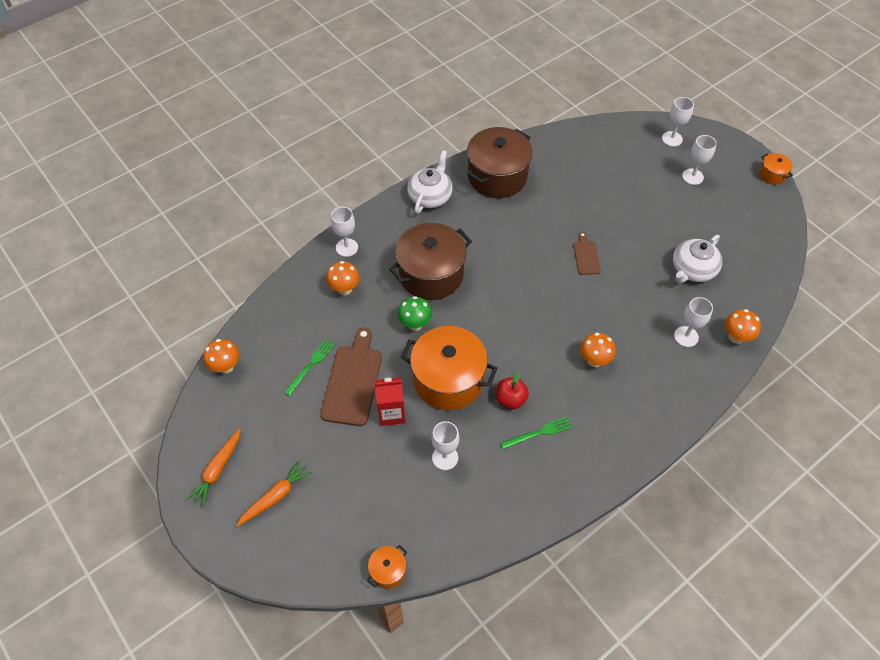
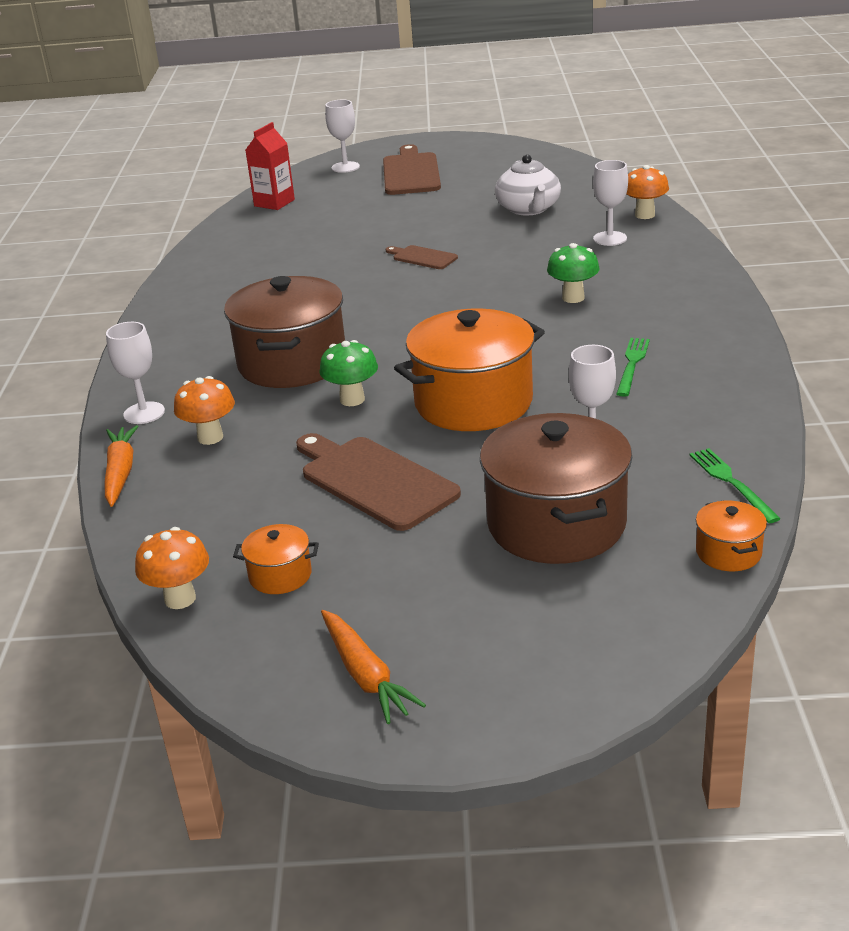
camera: 50 degrees left, 25 degrees down
(275, 496) = (488, 624): orange carrot -> orange carrot (120, 472)
(311, 365) = (296, 510): green fork -> green fork (731, 483)
(391, 413) = (469, 464): red carton -> red carton (274, 203)
(430, 196) = (171, 324): white teapot -> none
(497, 176) = (221, 273): brown pot -> brown pot (556, 524)
(510, 399) = (560, 367): red apple -> none
(594, 360) = (573, 298): orange mushroom -> green mushroom
(692, 177) = (411, 173): white goblet -> brown cutting board
(772, 175) = (472, 139): orange pot -> orange pot (280, 575)

